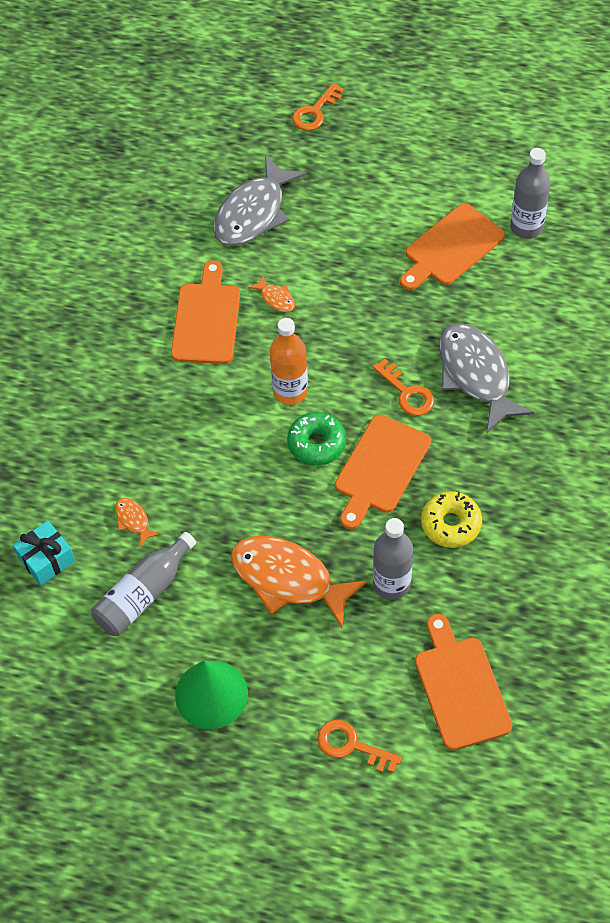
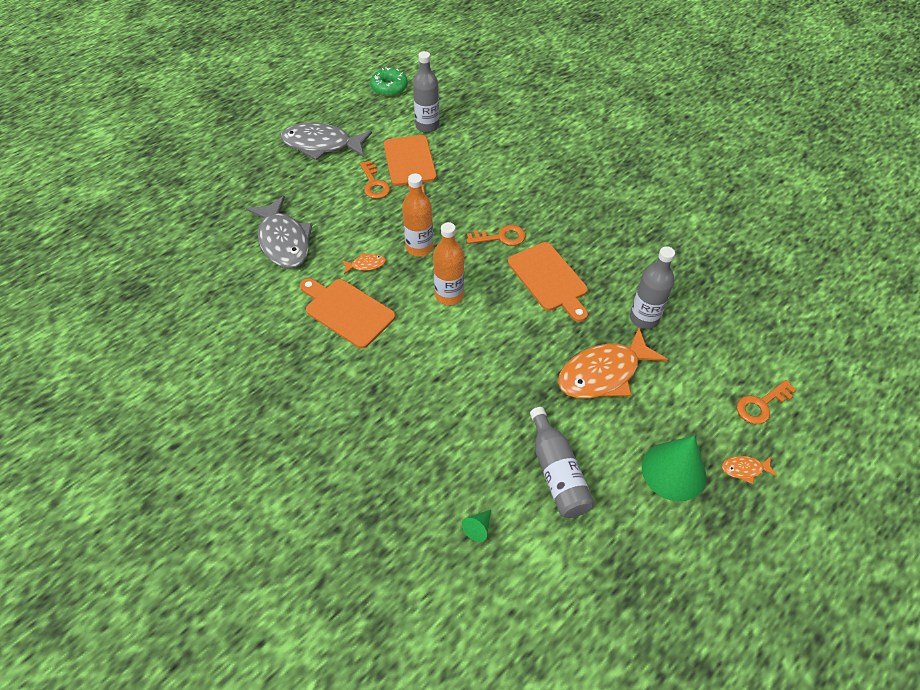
camera: 60 degrees left, 5 degrees down
(46, 559) = (478, 528): turquoise gift -> green cone
(133, 520) = (485, 446): orange fish -> orange fish (744, 469)
(315, 112) = (237, 171): orange key -> orange key (374, 184)
(316, 443) = (503, 302): green donut -> green donut (389, 88)
(334, 329) = (419, 247): none -> orange bottle
(451, 524) = (617, 266): yellow donut -> none
(460, 688) = (745, 323): orange cutting board -> none
(476, 375) = (515, 199): grey fish -> grey fish (321, 145)

